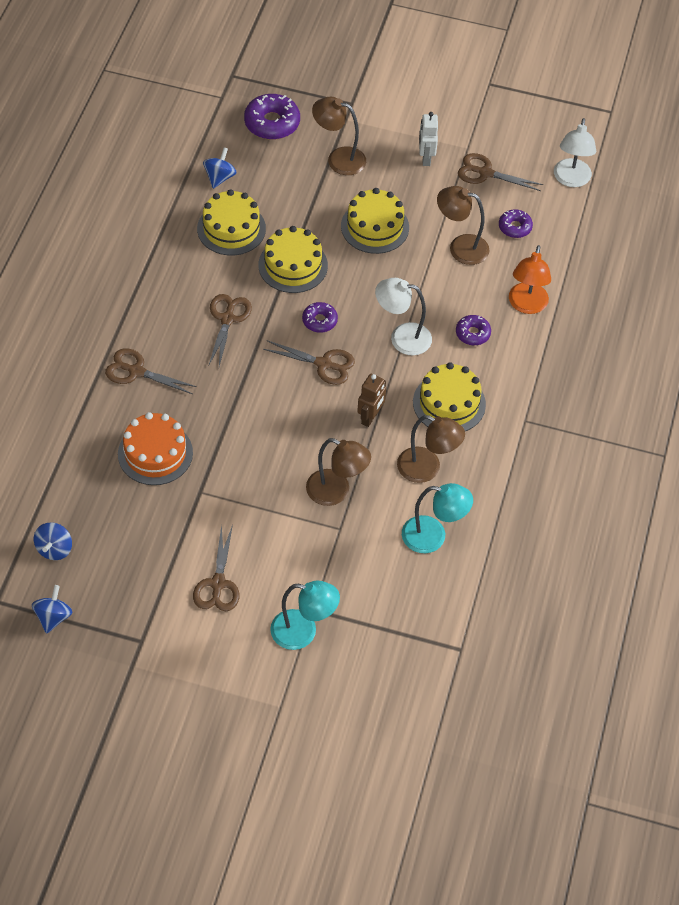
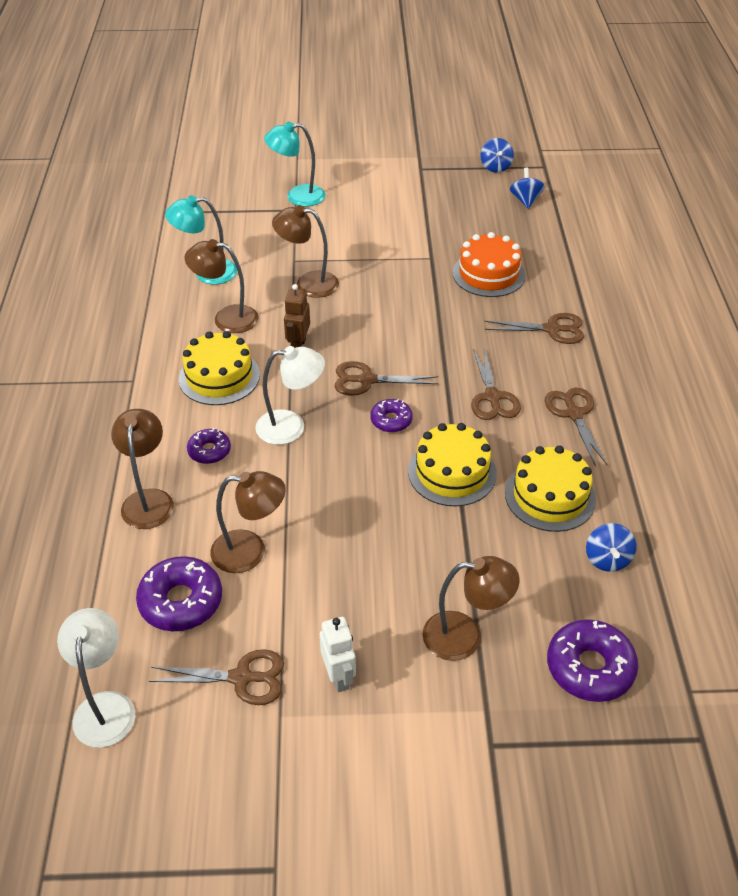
camera: 165 degrees right, 10 degrees down
(218, 583) = (381, 208): brown scissors -> brown scissors (574, 414)
(375, 227) = (372, 548): yellow cake -> none
(515, 227) = (181, 601): purple donut -> purple donut, size x1.71
(526, 305) = (148, 500): orange lamp -> brown lamp

